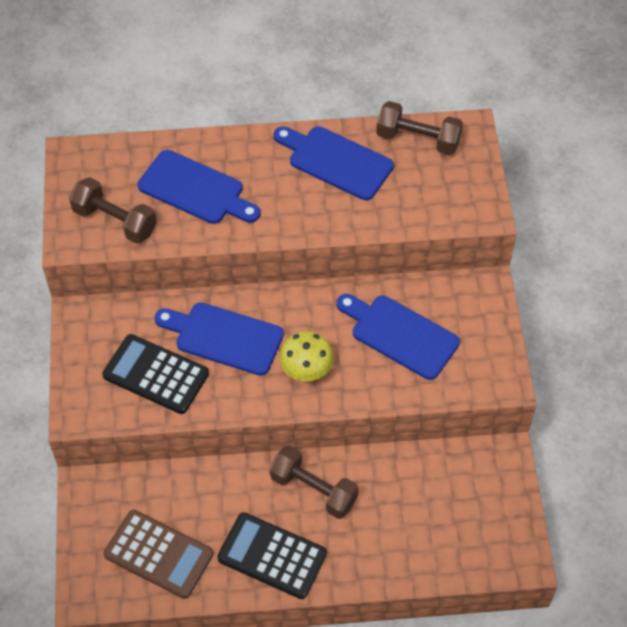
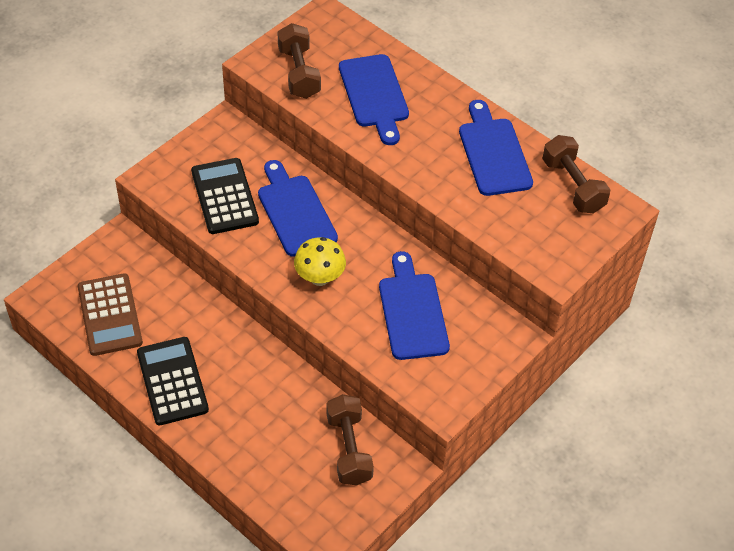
camera: 45 degrees right, 5 degrees down
(313, 490) = (249, 368): brown dumbbell -> brown dumbbell (349, 449)

